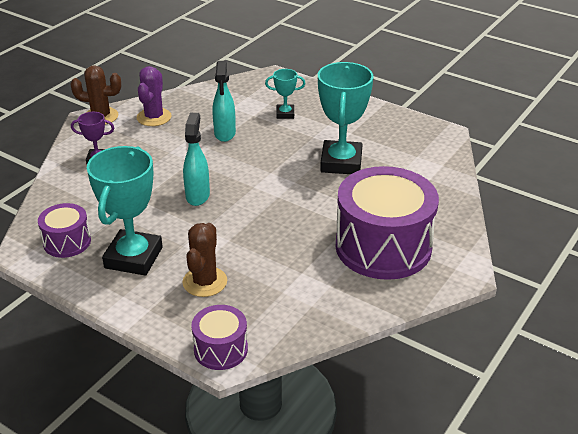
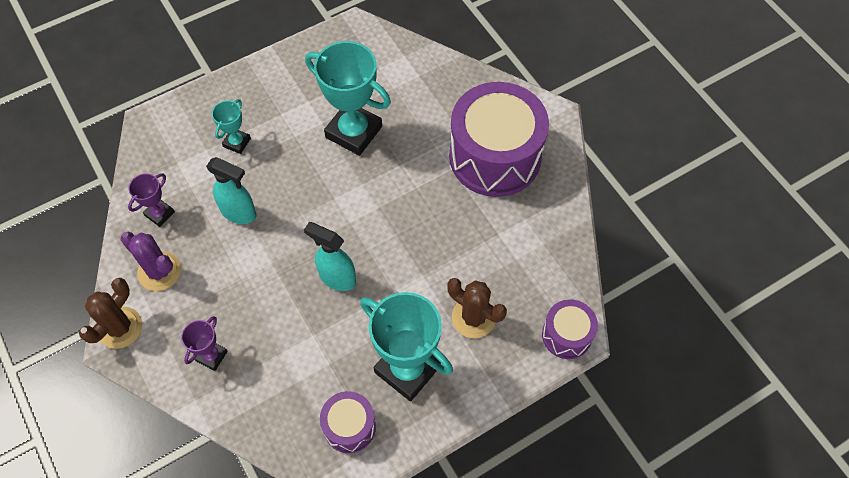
camera: 65 degrees left, 25 degrees up
(200, 103) = (159, 214): none -> purple trophy

